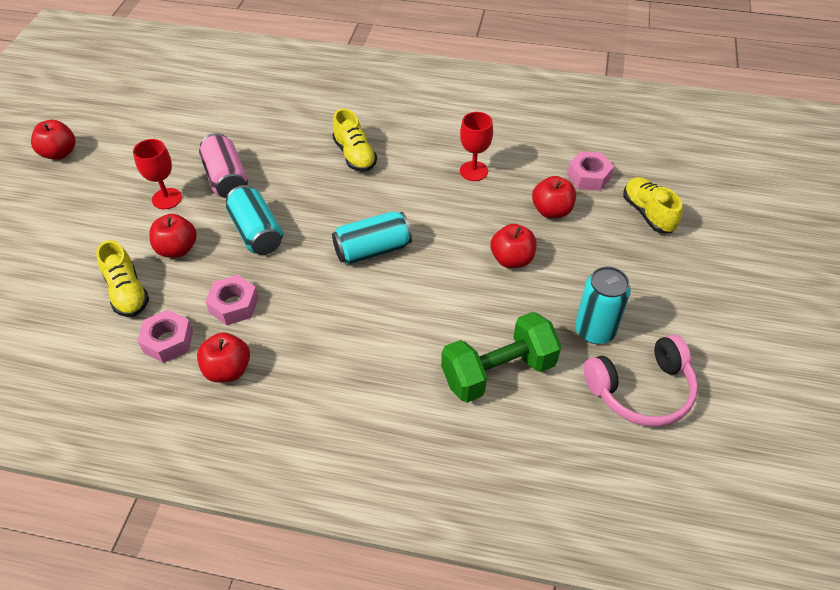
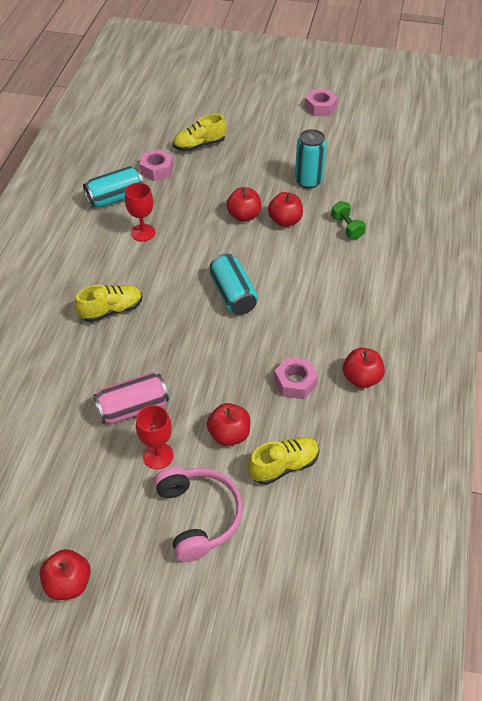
camera: 90 degrees left, 0 degrees up
(168, 341) = (336, 424): pink nut -> pink nut (320, 107)
(257, 232) = (209, 375): turquoise can -> turquoise can (115, 198)
(498, 372) = (347, 228): green dumbbell -> green dumbbell, size x0.53
(551, 211) = (193, 192): red apple -> red apple (285, 221)
(641, 390) = (354, 166): pink headphones -> pink headphones (198, 516)

